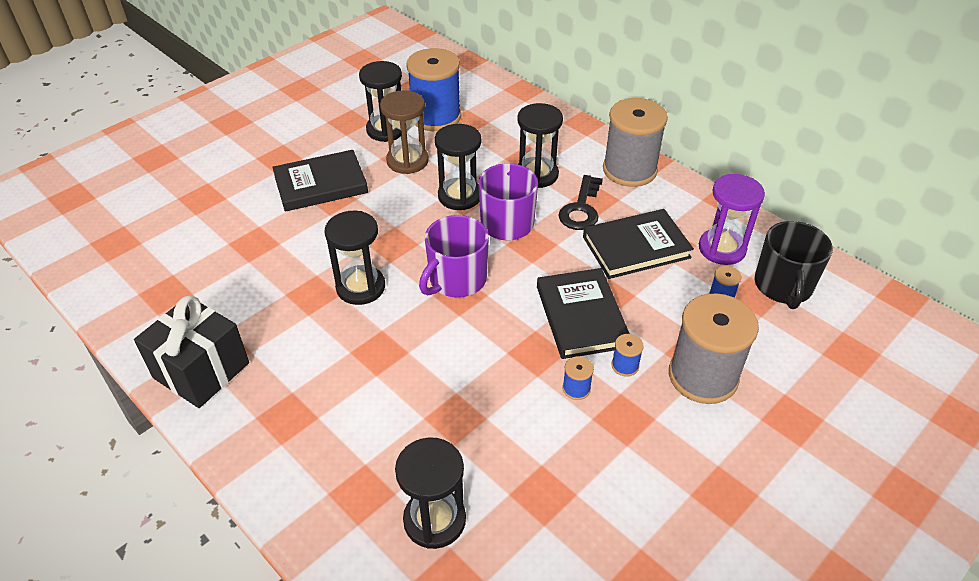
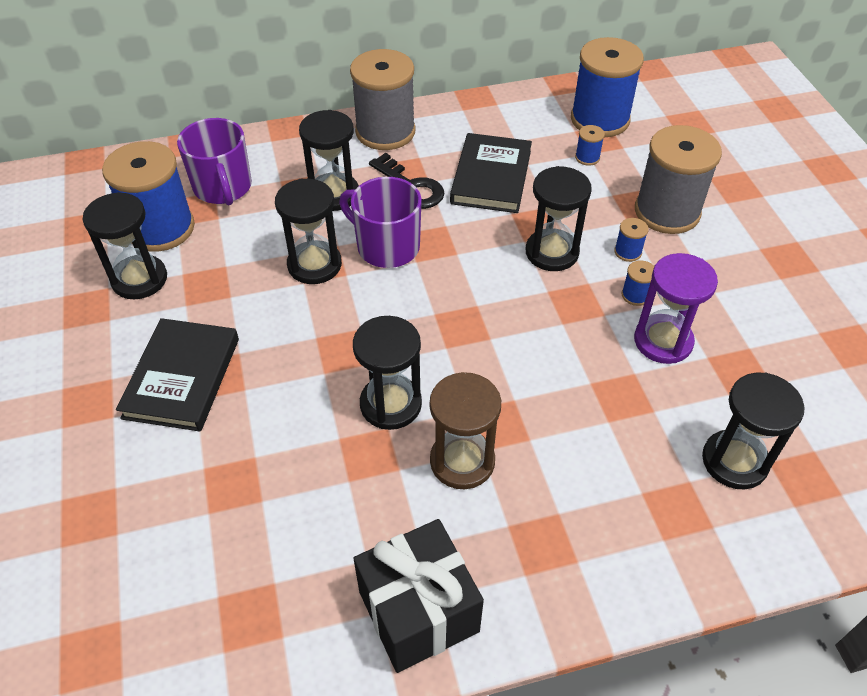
camera: 60 degrees left, 5 degrees up
(407, 161) = (215, 283): brown hourglass -> brown hourglass (462, 461)
(456, 280) = (439, 320): purple mug -> purple mug (223, 188)
(581, 316) = (552, 252): black book -> black hourglass
(722, 249) = (532, 129): purple hourglass -> purple hourglass (663, 341)
(783, 286) = (600, 119): black mug -> blue spool

